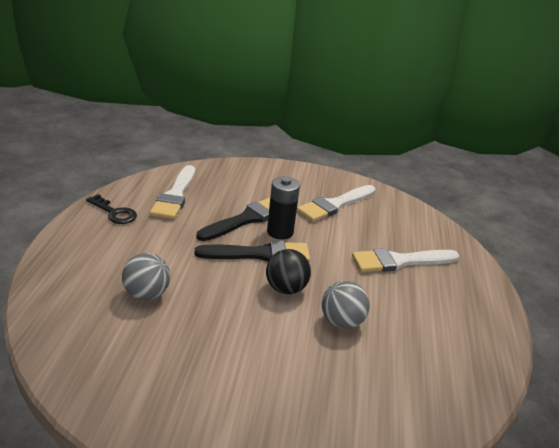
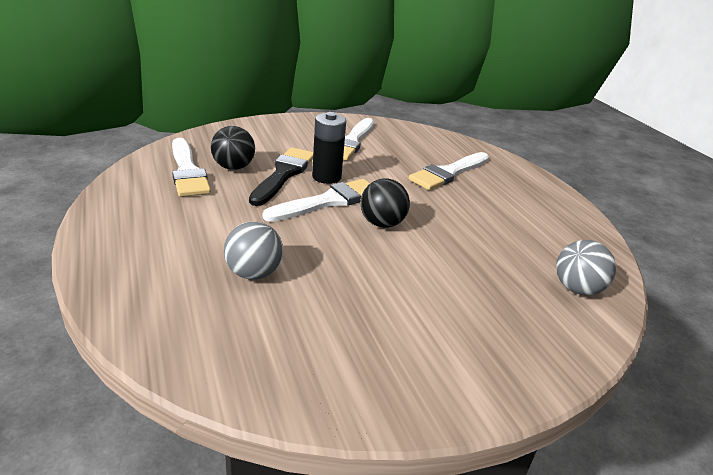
camera: 30 degrees left, 0 degrees up
(114, 213) = (133, 205): black key -> none
(212, 202) = (233, 167): none -> black ball
(260, 254) = (328, 201): black brush -> white brush
(341, 322) = (455, 235): grey ball -> grey ball (577, 288)

